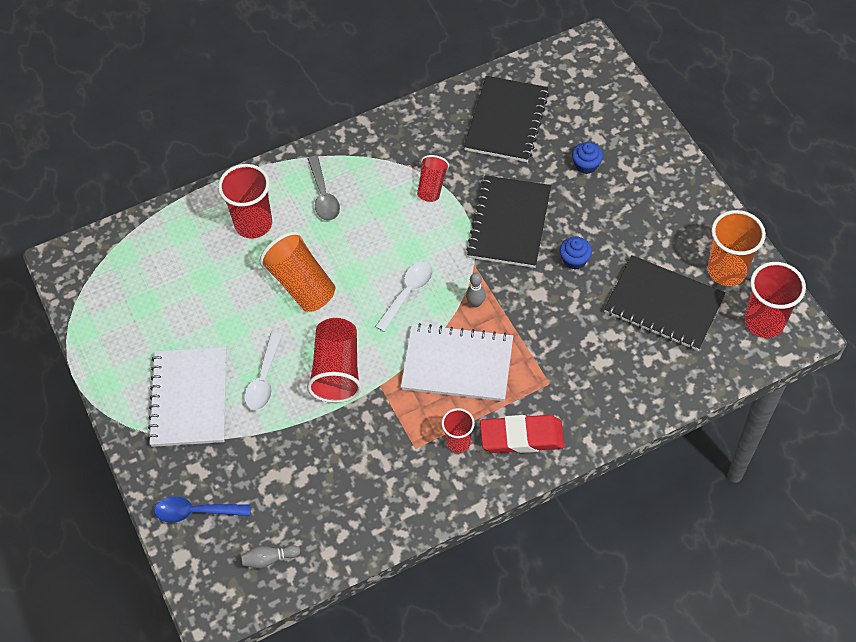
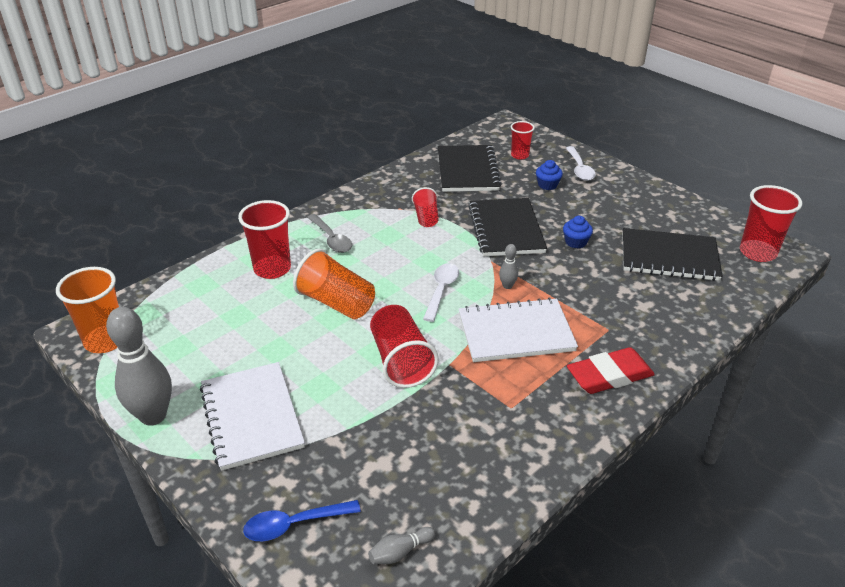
camera: 20 degrees left, 20 degrees down
(109, 375) = (153, 416): none -> grey bowling pin
(264, 379) = (328, 383): white spoon -> white spoon (579, 169)
(458, 442) = (551, 393): red cup -> red cup (520, 155)
(726, 271) = (703, 227): orange cup -> orange cup (105, 341)

